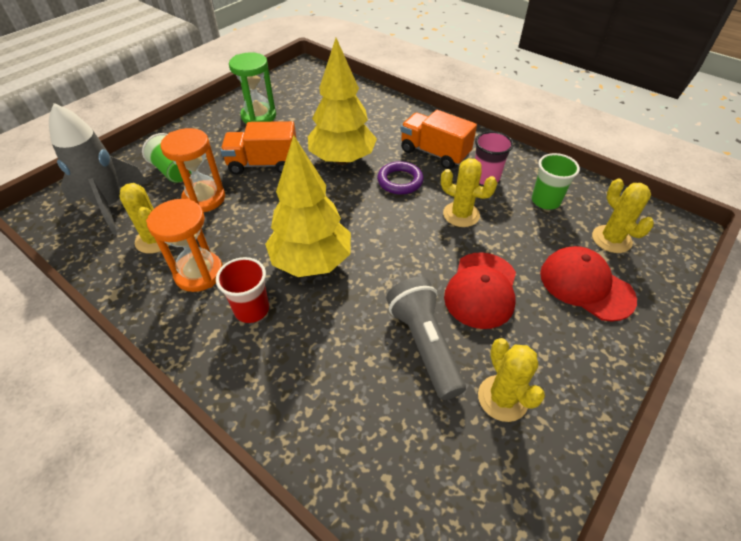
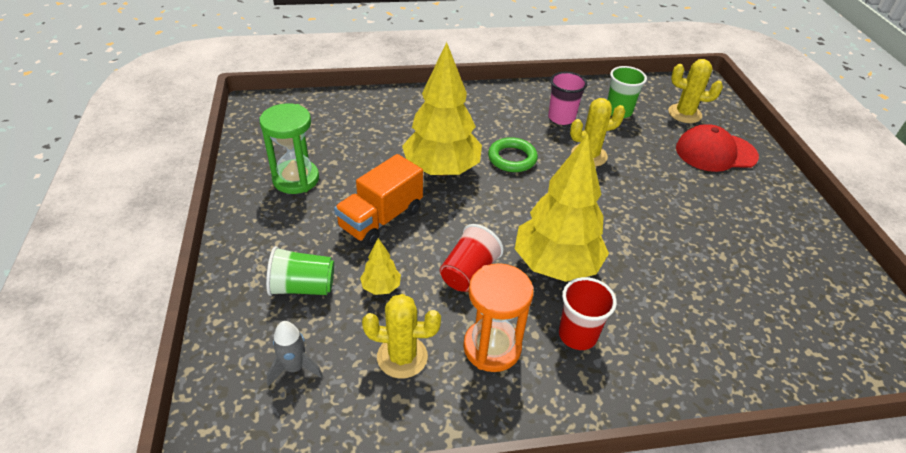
camera: 50 degrees left, 5 degrees down
(111, 205) = (294, 368): grey rocket -> grey rocket, size x0.48
(204, 199) = (381, 287): orange hourglass -> yellow tree
(257, 226) = (468, 272): none -> red cup
(400, 181) = (512, 158): purple ring -> green ring
(424, 344) = (704, 258): grey flashlight -> none
(434, 153) = (500, 120): orange truck -> none
(481, 290) = (676, 198): red cap -> none
(502, 398) = (781, 252): yellow cactus -> none

